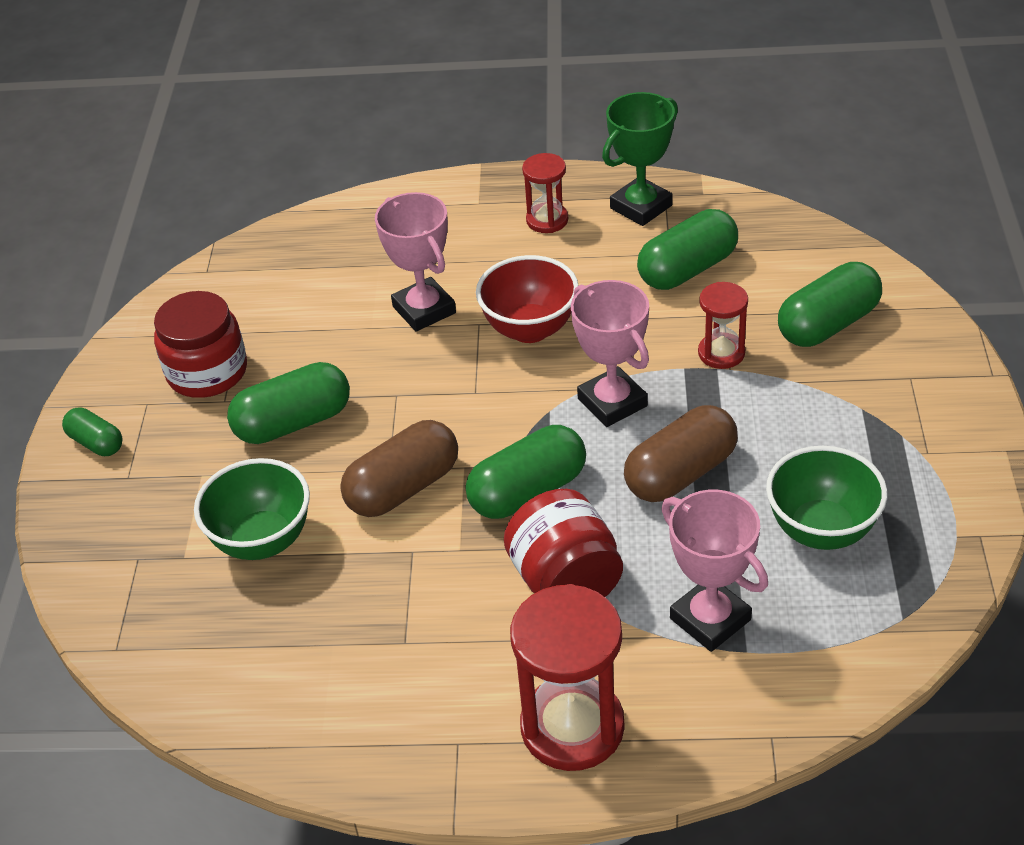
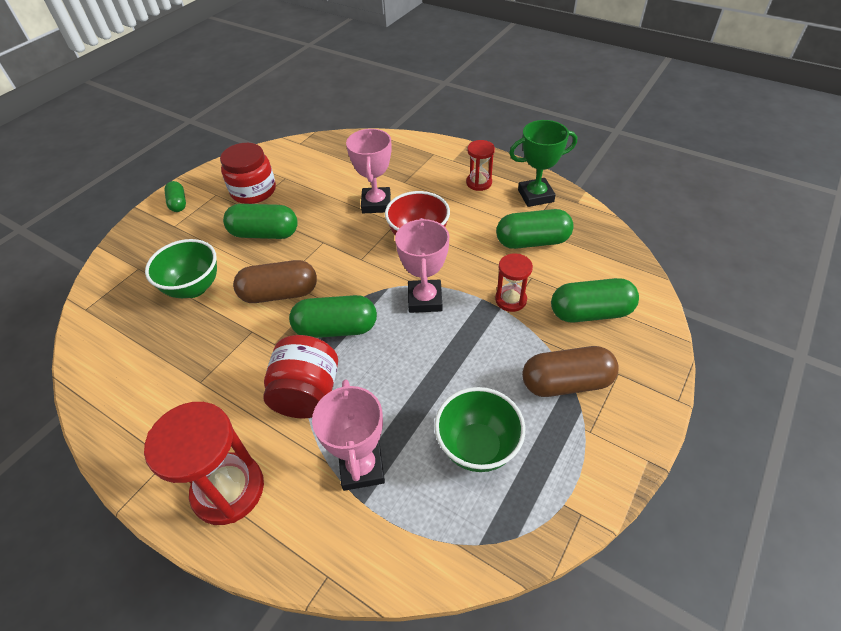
camera: 30 degrees right, 5 degrees up
(680, 473) = (425, 362): brown capsule -> brown capsule (566, 383)

